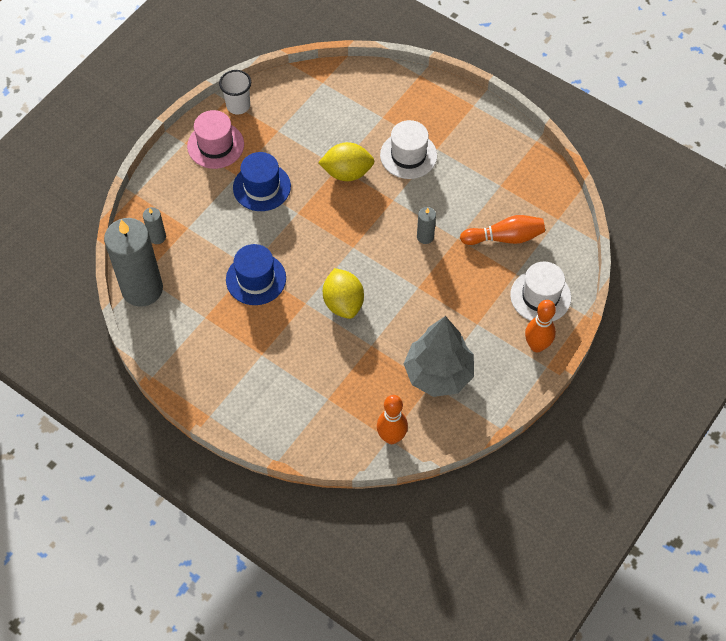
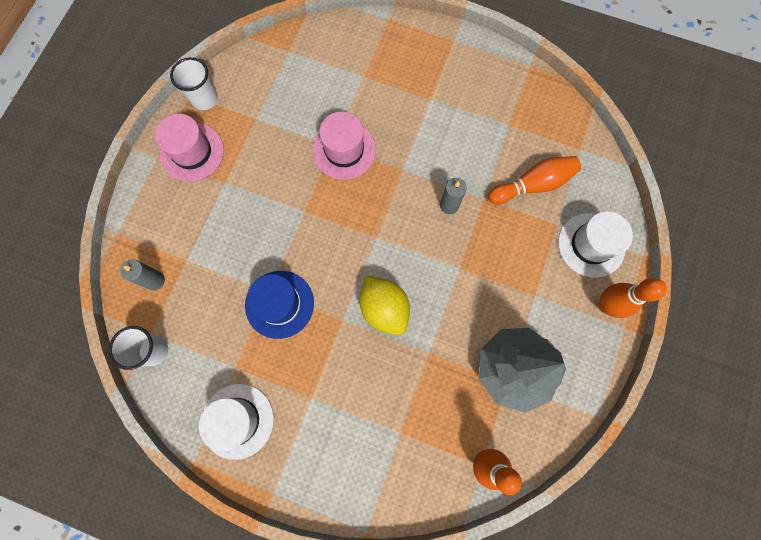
camera: 15 degrees left, 15 degrees up
(142, 289) = (154, 350): grey candle -> white cup
(262, 187) = (256, 190): blue hat -> none
(347, 173) = (344, 150): yellow lemon -> pink hat
(408, 155) = (403, 114): white hat -> white hat (237, 420)

